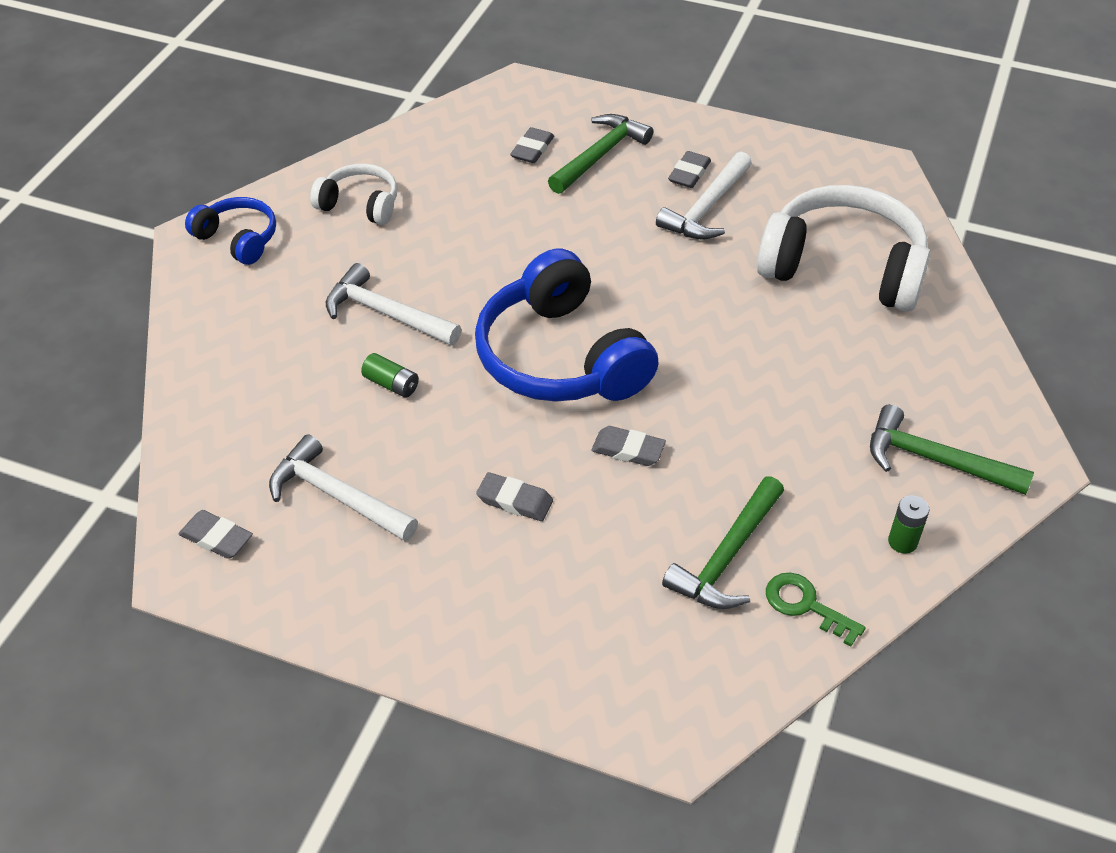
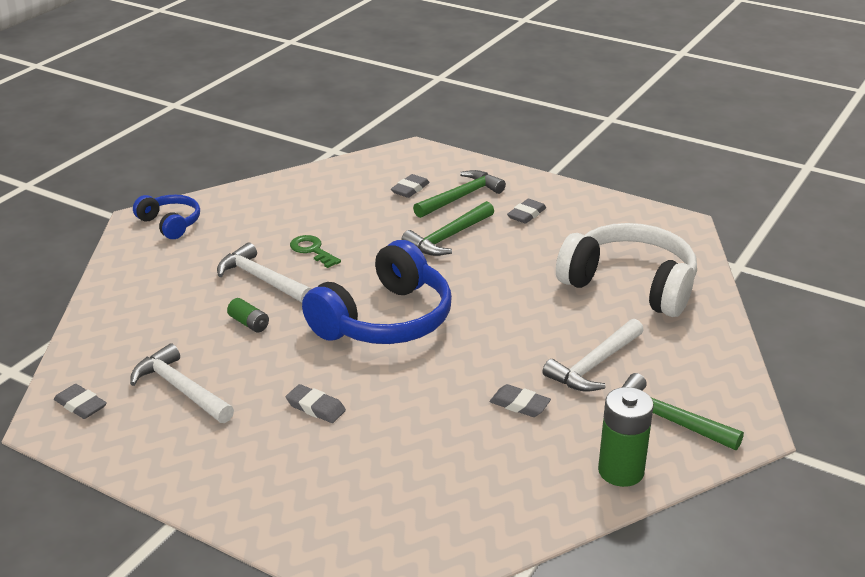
camera: 10 degrees right, 15 degrees down
(360, 204) = (268, 211): white headphones -> none
(560, 357) = (385, 320): blue headphones -> blue headphones turned 120 degrees counterclockwise
(628, 450) = (416, 384): grey eraser -> grey eraser (519, 404)
(707, 208) = (533, 237): white hammer -> white hammer (595, 365)
(727, 556) = (472, 464): green hammer -> green hammer (448, 237)
(806, 605) = (525, 504): green key -> green key (312, 250)
(902, 542) = (621, 471): green battery -> green battery, size x1.87

